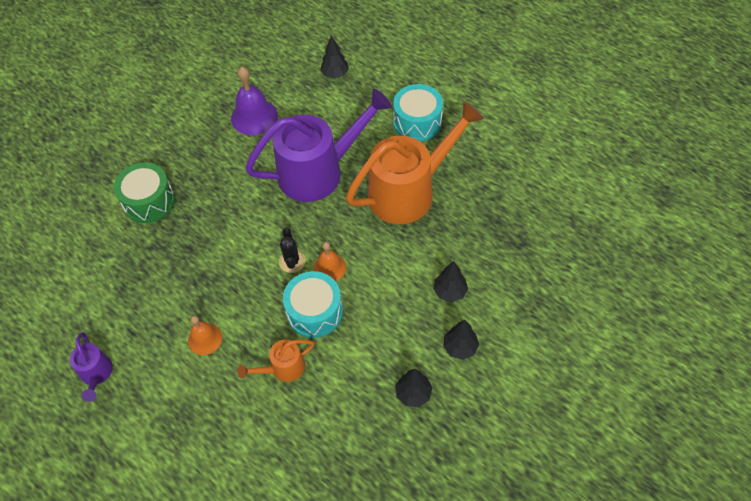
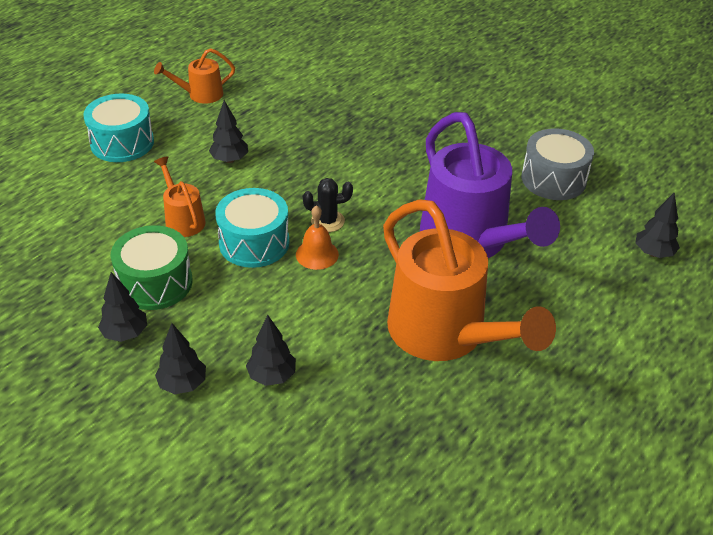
camera: 85 degrees right, 15 degrees down
(97, 374) = (200, 95): purple watering can -> orange watering can
(149, 201) = (411, 108): green drum -> green drum (155, 283)
(205, 339) = (229, 160): orange bell -> black tree
(254, 116) = (553, 179): purple bell -> grey drum
(417, 122) = (581, 346): turquoise drum -> turquoise drum (122, 143)

